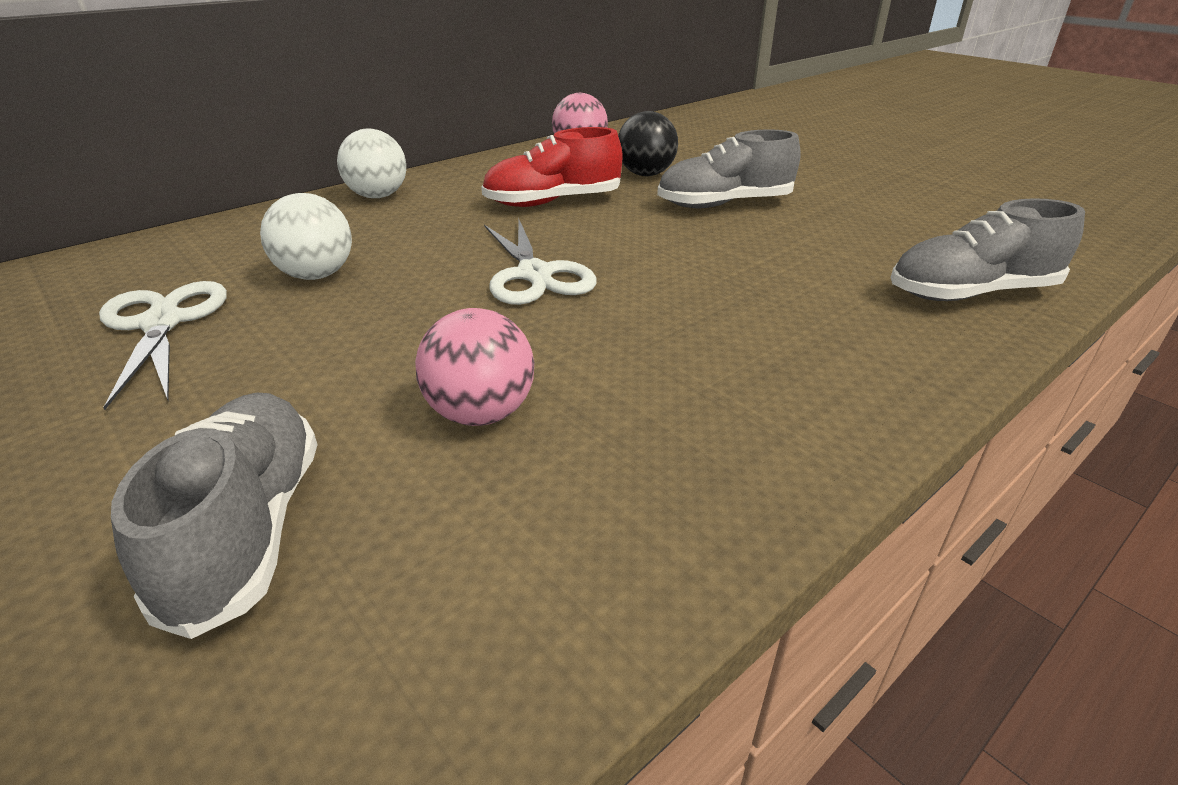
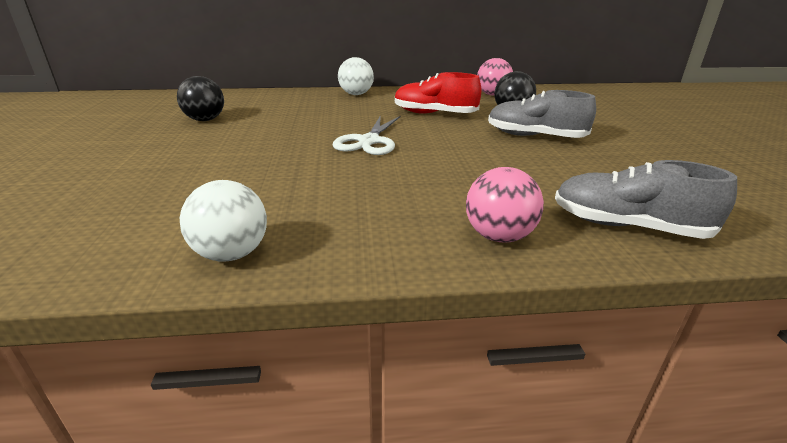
camera: 35 degrees right, 5 degrees down
(162, 323) = (205, 120): white scissors -> black ball
(248, 528) = (124, 190): grey shoe -> none
(316, 275) = (281, 118): white ball -> white ball (231, 254)
(481, 413) = (252, 184): pink ball -> pink ball (498, 236)

